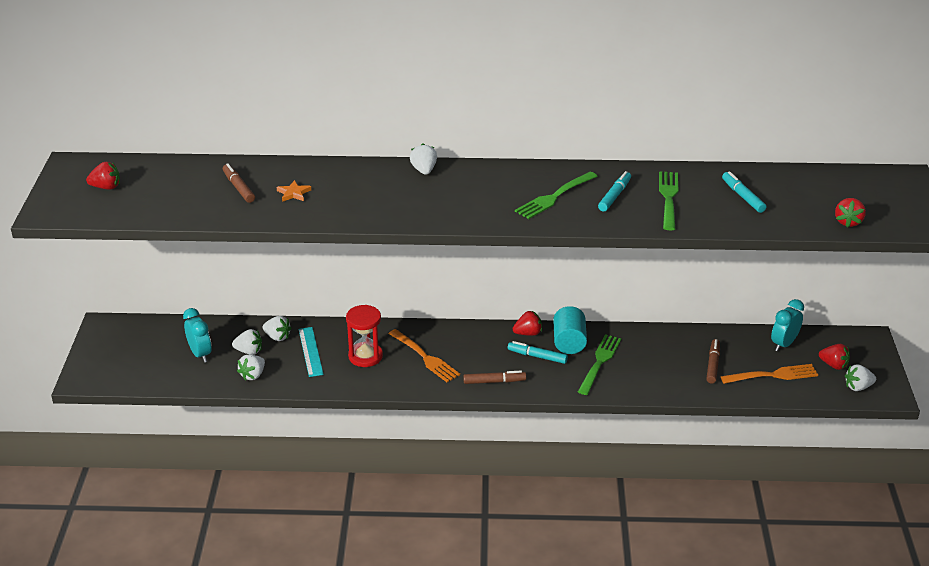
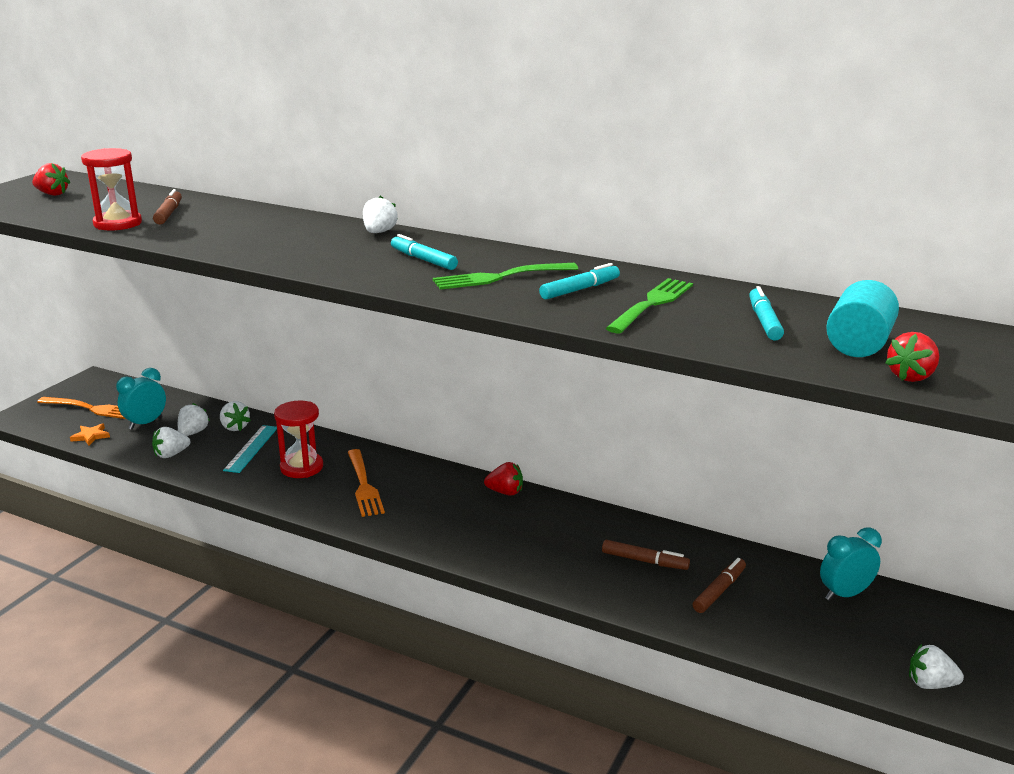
camera: 25 degrees right, 10 degrees down
(200, 354) = (145, 423): turquoise clock -> turquoise clock turned 135 degrees counterclockwise
(214, 209) = (118, 224): none -> red hourglass
(249, 351) = (193, 433): white strawberry -> white strawberry turned 105 degrees counterclockwise
(293, 193) = (214, 226): orange star -> orange star (91, 436)
(494, 381) = (417, 531): brown marker -> brown marker (644, 561)
(537, 356) = (493, 519): turquoise marker -> turquoise marker (423, 260)
(569, 342) = (546, 514): turquoise cylinder -> turquoise cylinder (858, 344)
(599, 363) = (565, 546): green fork -> none
(772, 375) = (799, 629): orange fork -> orange fork (91, 409)
(833, 365) = (907, 642): red strawberry -> none

